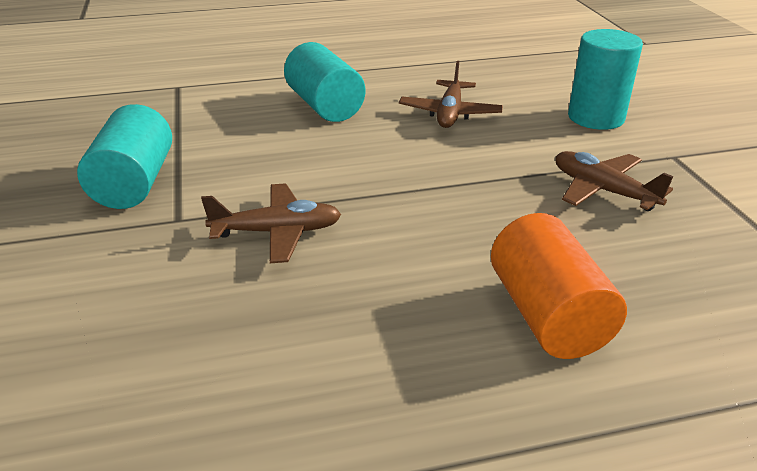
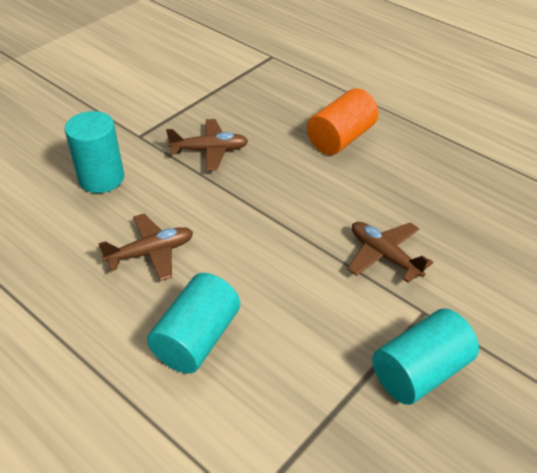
camera: 125 degrees left, 10 degrees up
(603, 190) = (209, 150): brown plane -> brown plane turned 105 degrees counterclockwise

